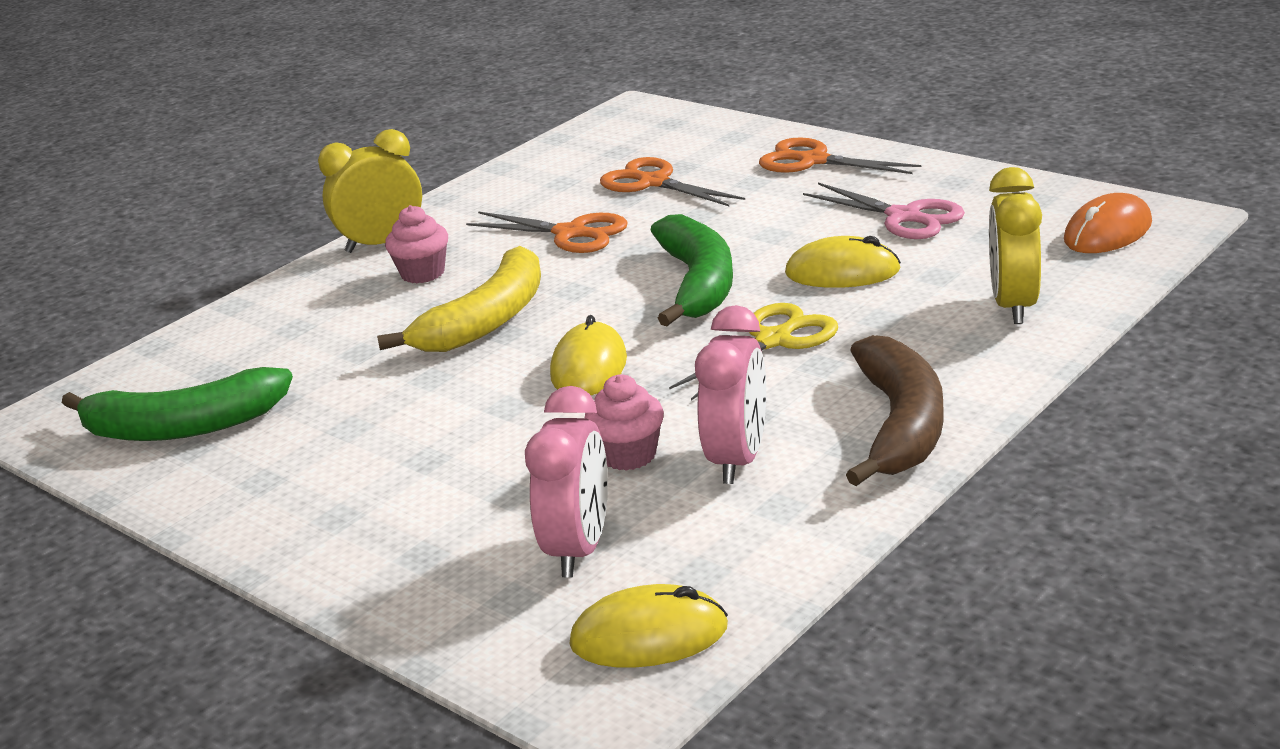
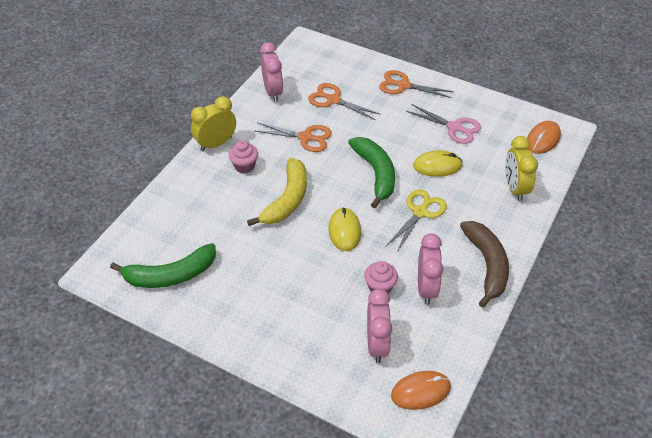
camera: 15 degrees left, 20 degrees up
(534, 174) = (273, 92): none -> pink clock
(649, 635) = (420, 391): yellow mouse -> orange mouse

